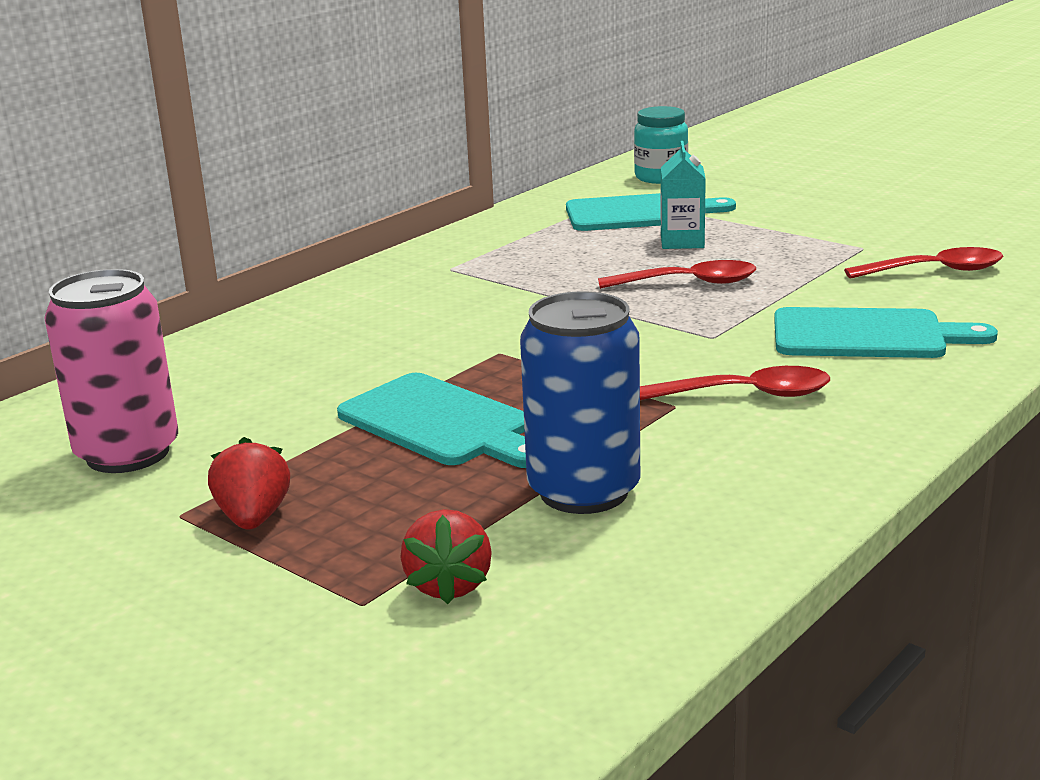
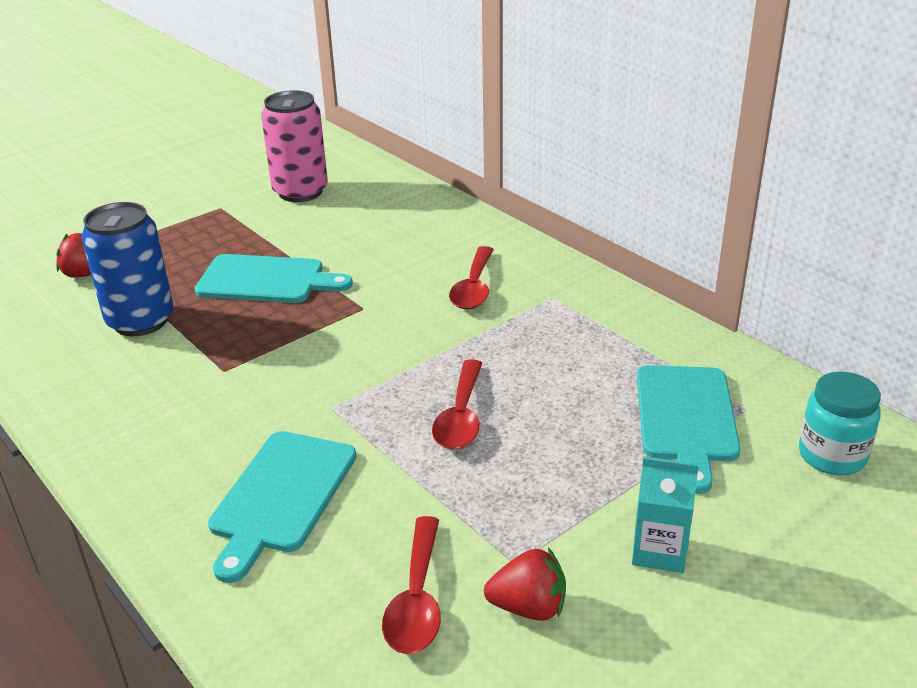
camera: 100 degrees right, 10 degrees up
(253, 518) = (199, 226): red strawberry -> red strawberry (528, 607)
(440, 423) = (266, 280): turquoise cutting board -> turquoise cutting board turned 135 degrees counterclockwise
(682, 242) = (581, 432): turquoise carton -> turquoise carton (659, 551)
(748, 394) = (216, 405): red spoon -> red spoon (474, 288)

